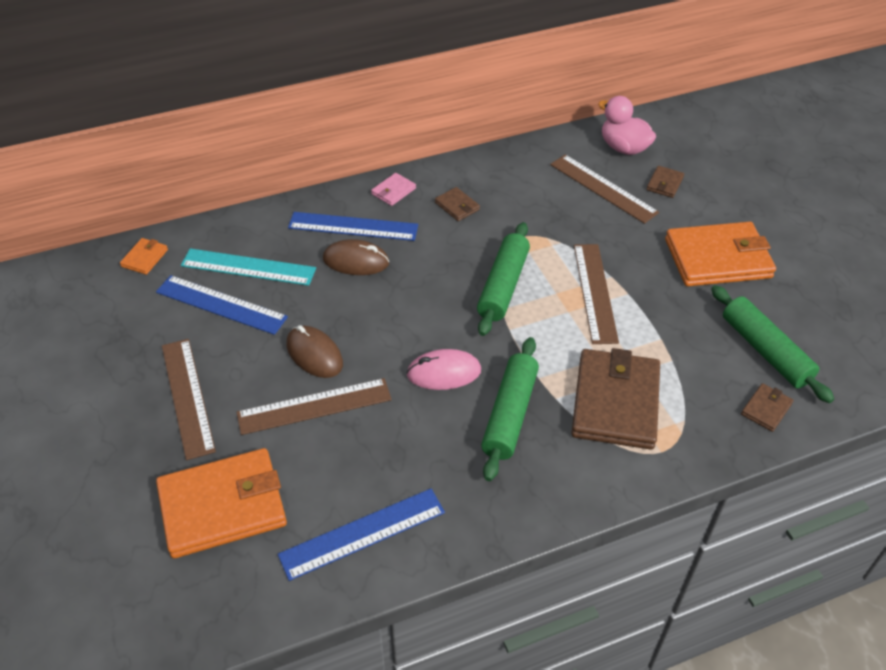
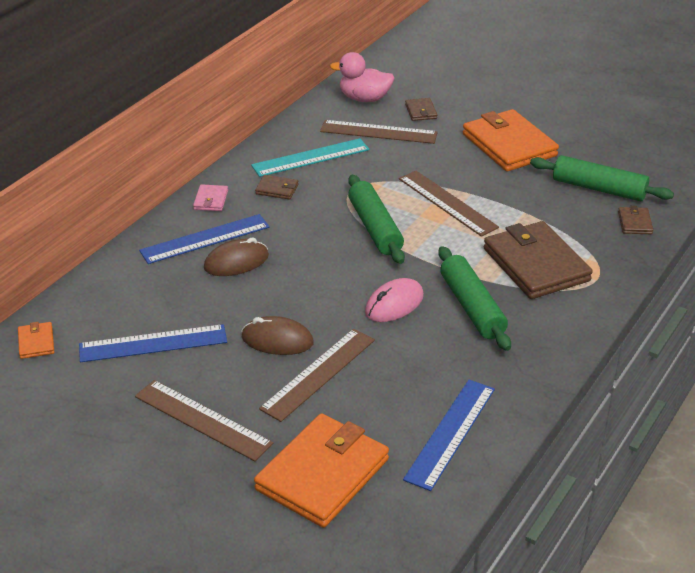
camera: 35 degrees left, 10 degrees down
(248, 267) = (145, 306): turquoise ruler -> turquoise ruler (310, 157)
(717, 258) = (509, 145): orange wallet -> orange wallet turned 75 degrees counterclockwise

